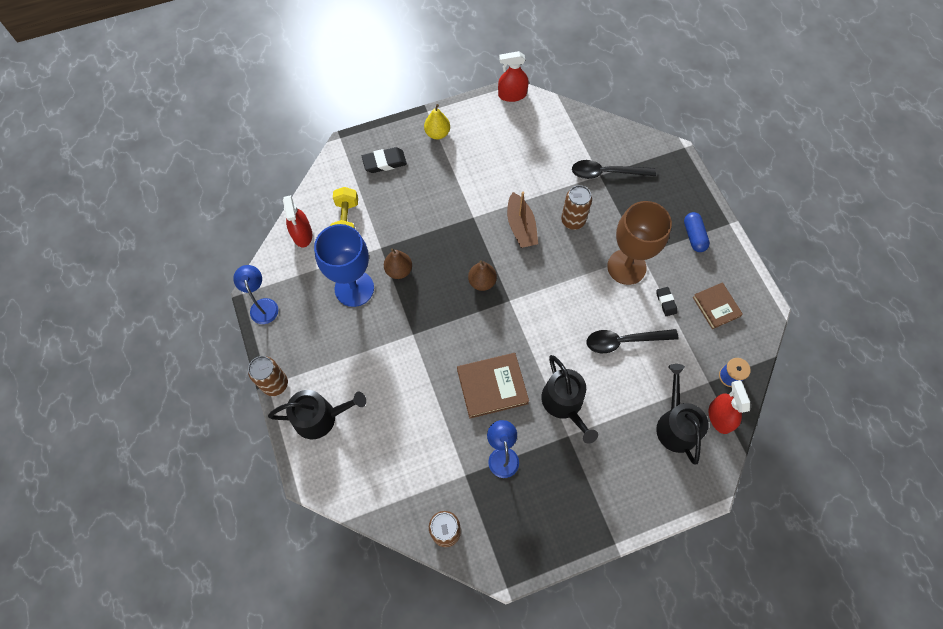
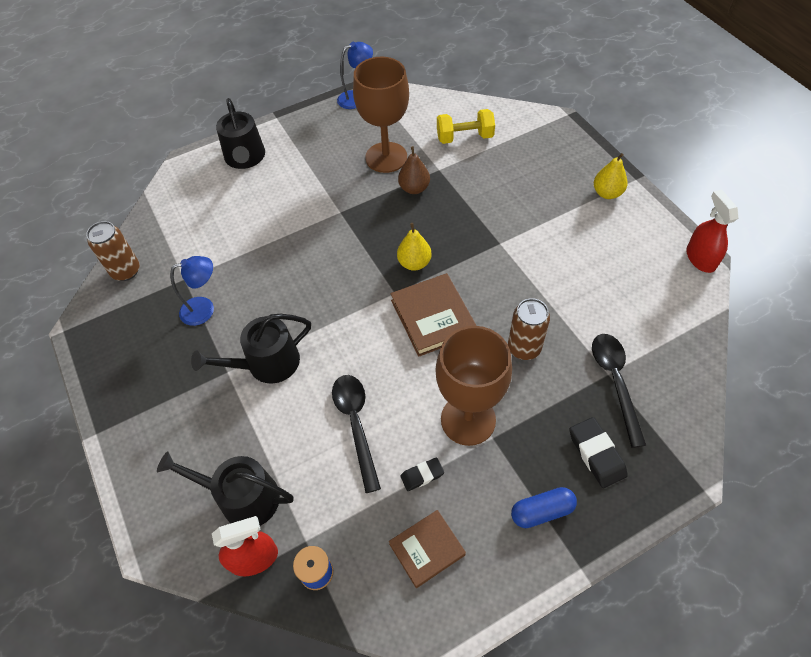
camera: 85 degrees right, 10 degrees down
(275, 384) = (277, 122): brown can -> none
(302, 234) = (440, 109): red spray bottle -> none
(354, 288) = (386, 157): blue goblet -> brown goblet
(384, 162) = (549, 154): black eraser -> black eraser (596, 454)
(482, 282) = (414, 263): brown pear -> yellow pear
(492, 386) = (284, 289): brown book -> brown book (433, 317)
(521, 226) = (499, 292): brown boat -> none
(676, 424) = (242, 497): black watering can -> black watering can turned 150 degrees counterclockwise

